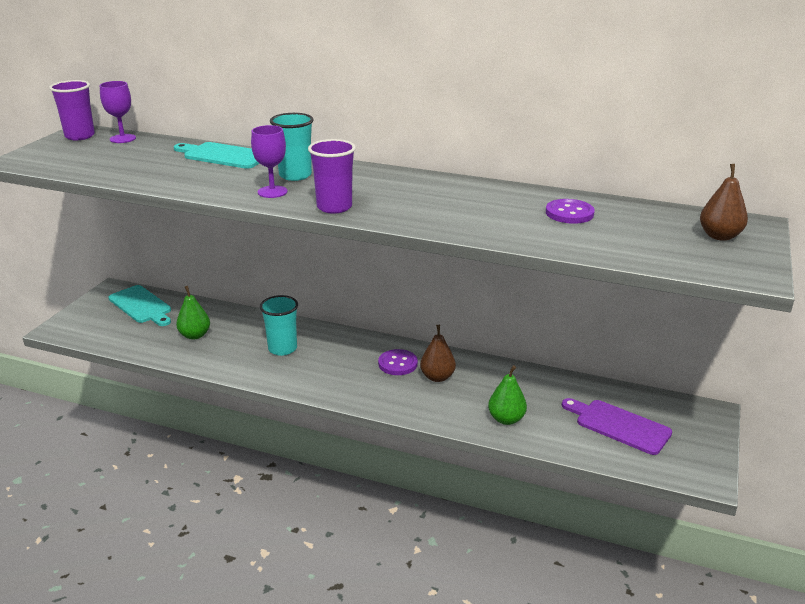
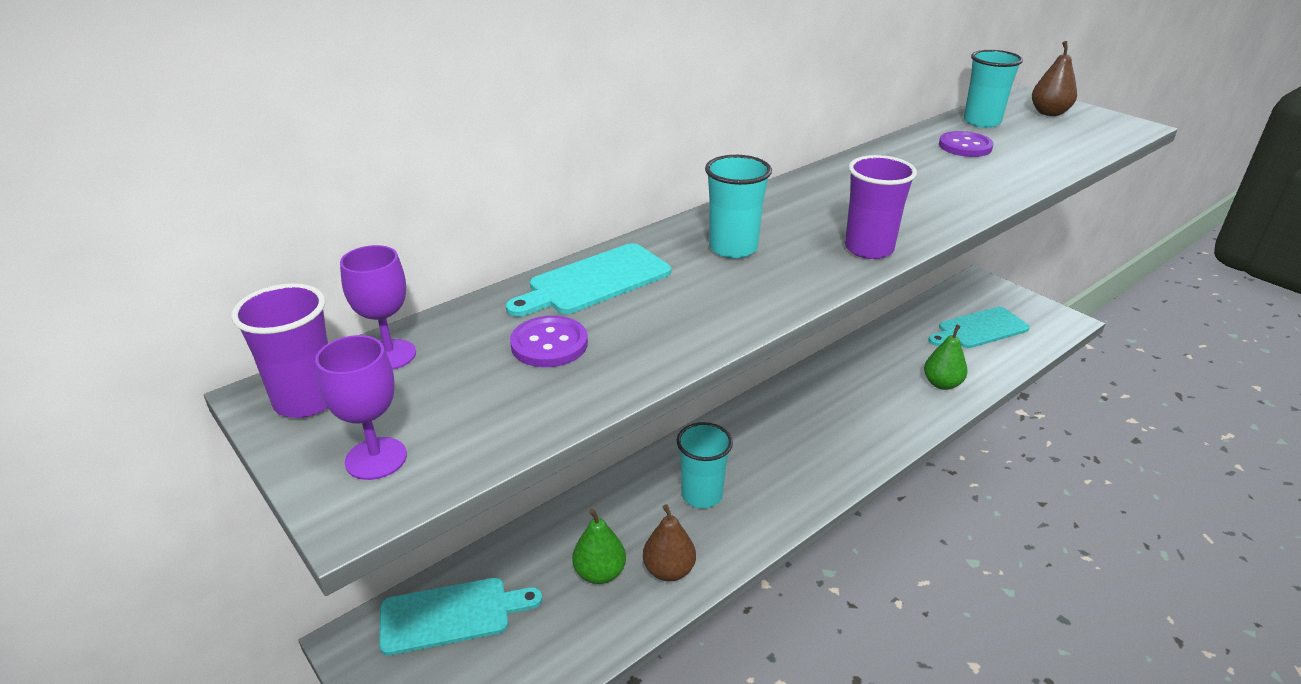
camera: 60 degrees left, 5 degrees up
(272, 192) = (782, 276): purple goblet -> purple goblet (376, 458)
(398, 364) = (799, 415): purple button -> purple button (549, 344)
(437, 377) = (843, 398): brown pear -> brown pear (669, 570)
(619, 425) = (979, 329): purple cutting board -> turquoise cutting board
(641, 213) = (981, 122): none -> turquoise cup

